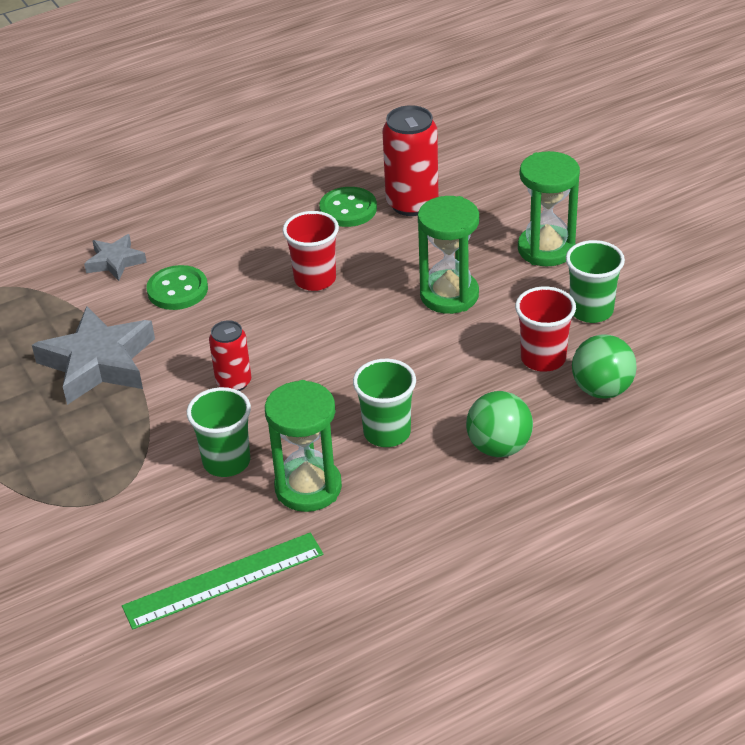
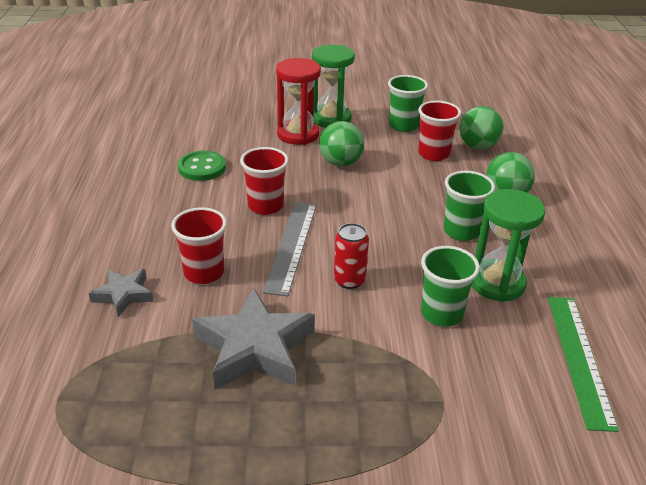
camera: 65 degrees left, 5 degrees down
(177, 290) = (204, 273): green button -> red cup
(261, 324) = (291, 245): none -> grey ruler
(412, 203) = (228, 144): red can -> none
(449, 295) = (340, 163): green hourglass -> green ball
(482, 241) = (298, 134): none -> red hourglass

